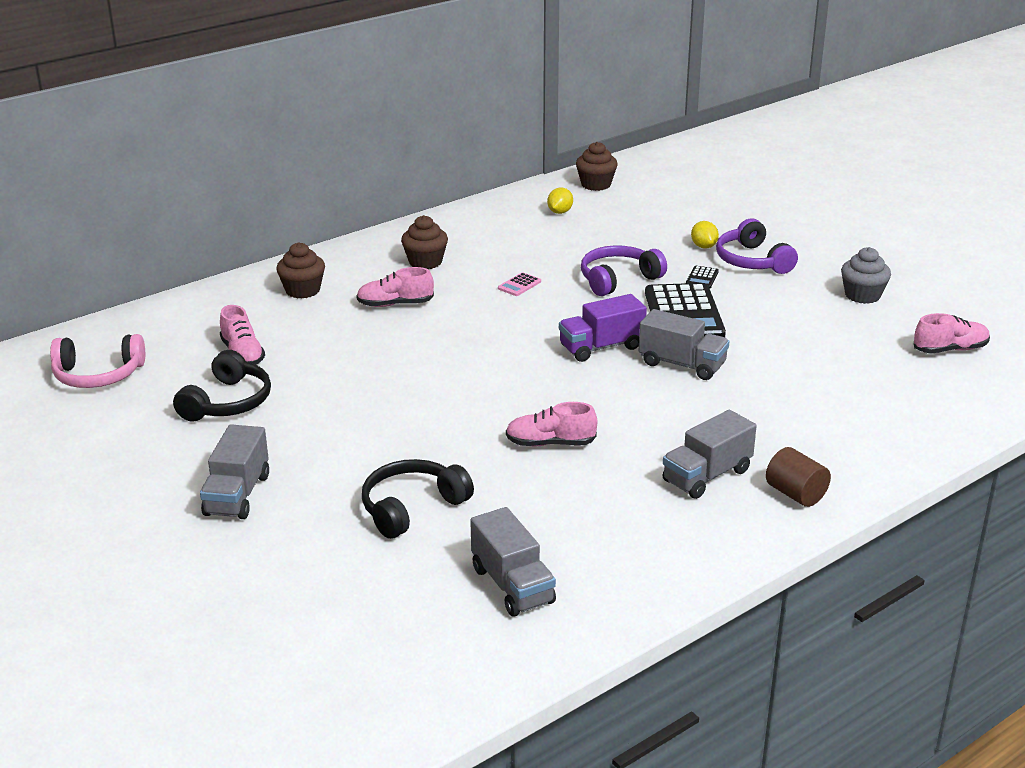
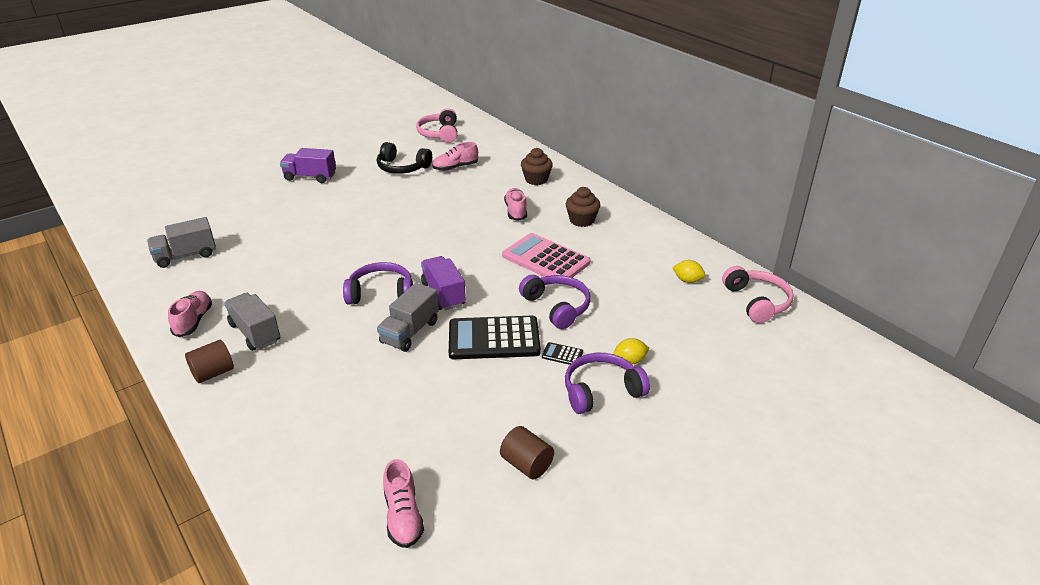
camera: 90 degrees right, 5 degrees up
(237, 495) = (310, 177): grey truck -> purple truck
(412, 507) = (274, 224): black headphones -> none
(519, 285) = (546, 259): pink calculator -> pink calculator, size x2.46
(550, 443) = (321, 270): pink shoe -> pink shoe (193, 321)
(596, 185) = (757, 302): brown cupcake -> pink headphones
(603, 390) = (381, 293): none -> purple headphones
(862, 295) = (526, 464): grey cupcake -> brown cylinder

